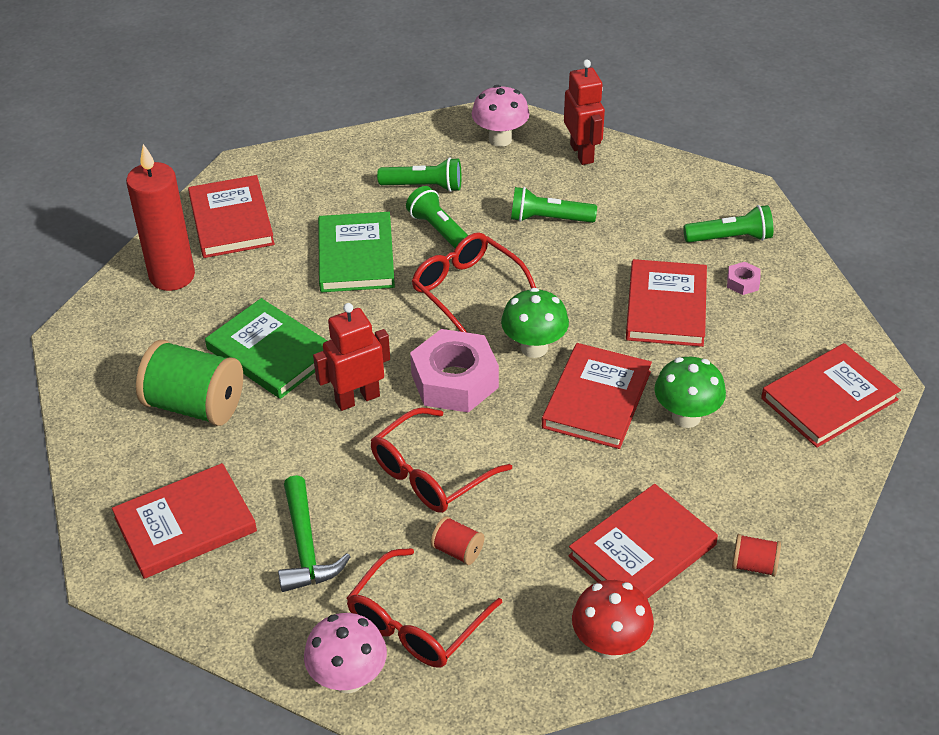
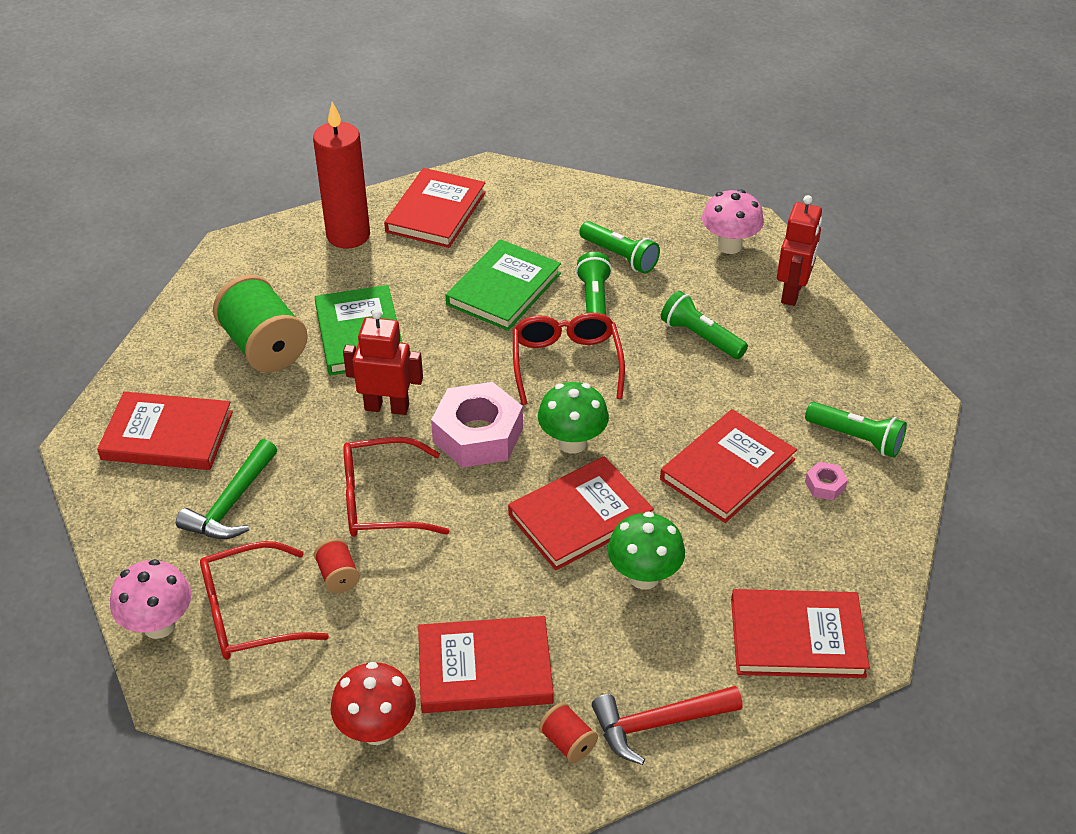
camera: 35 degrees right, 0 degrees up
(800, 513) = (658, 724): none -> red hammer

